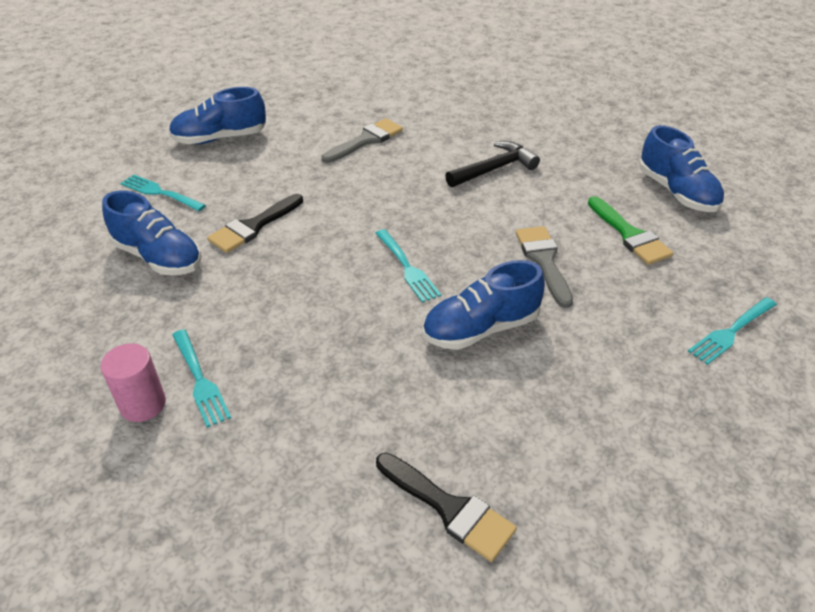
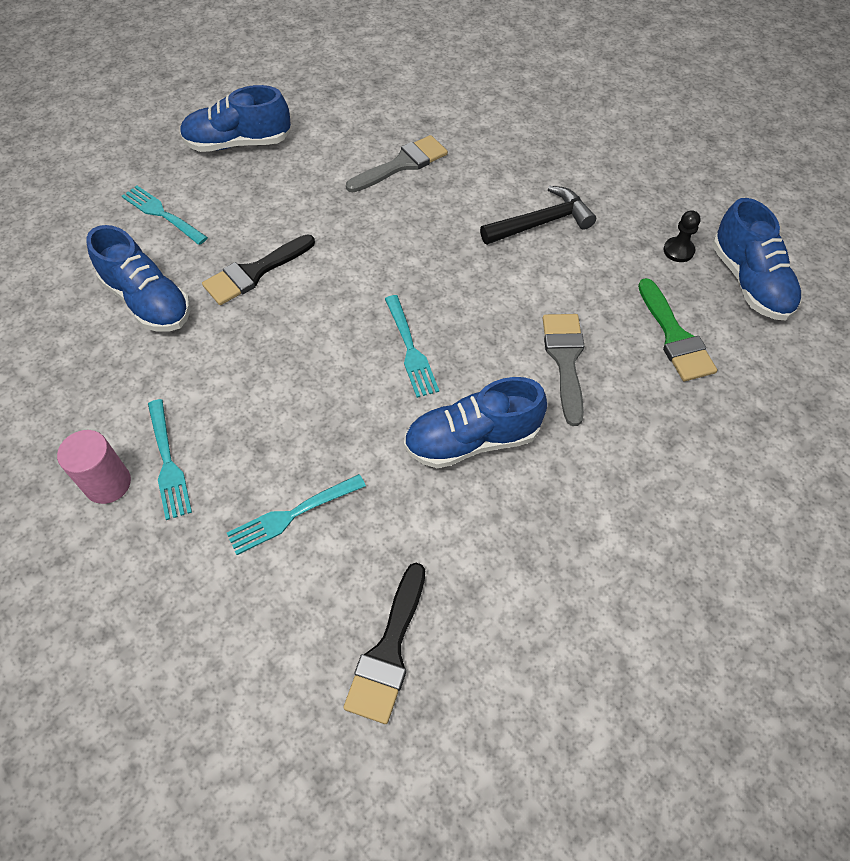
camera: 10 degrees right, 15 degrees up
(449, 509) = (388, 651): black brush -> black brush turned 60 degrees clockwise
(612, 177) = (678, 251): none -> black pawn
(731, 331) = (752, 483): turquoise fork -> turquoise fork (293, 514)

